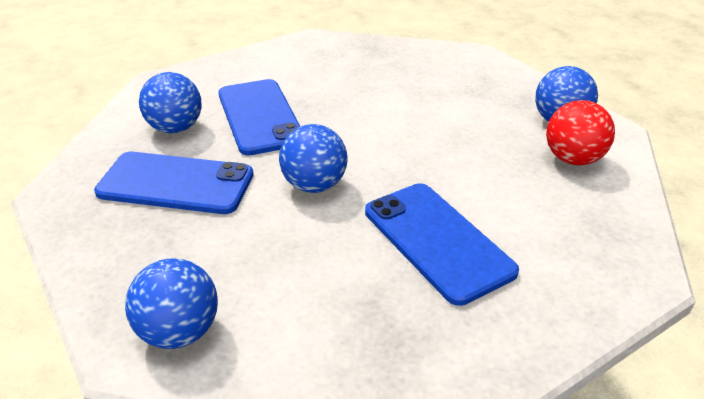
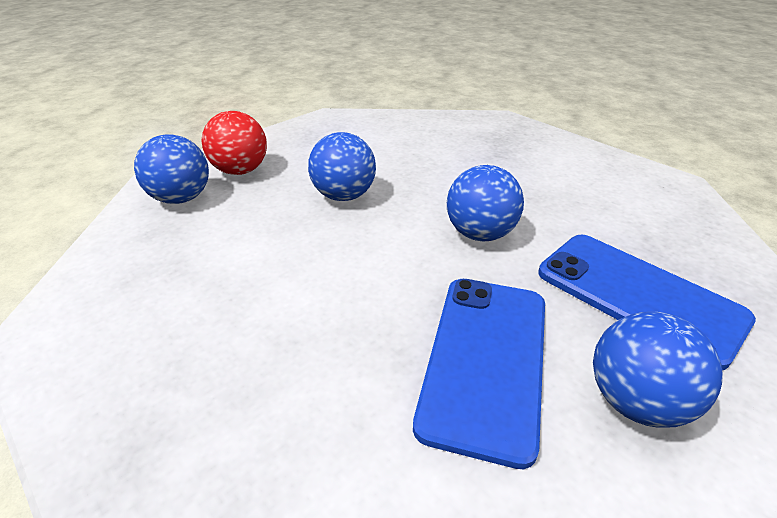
camera: 145 degrees left, 0 degrees up
(179, 331) = (639, 181): blue ball -> blue ball (344, 196)
(437, 241) = (421, 165): blue phone -> none

